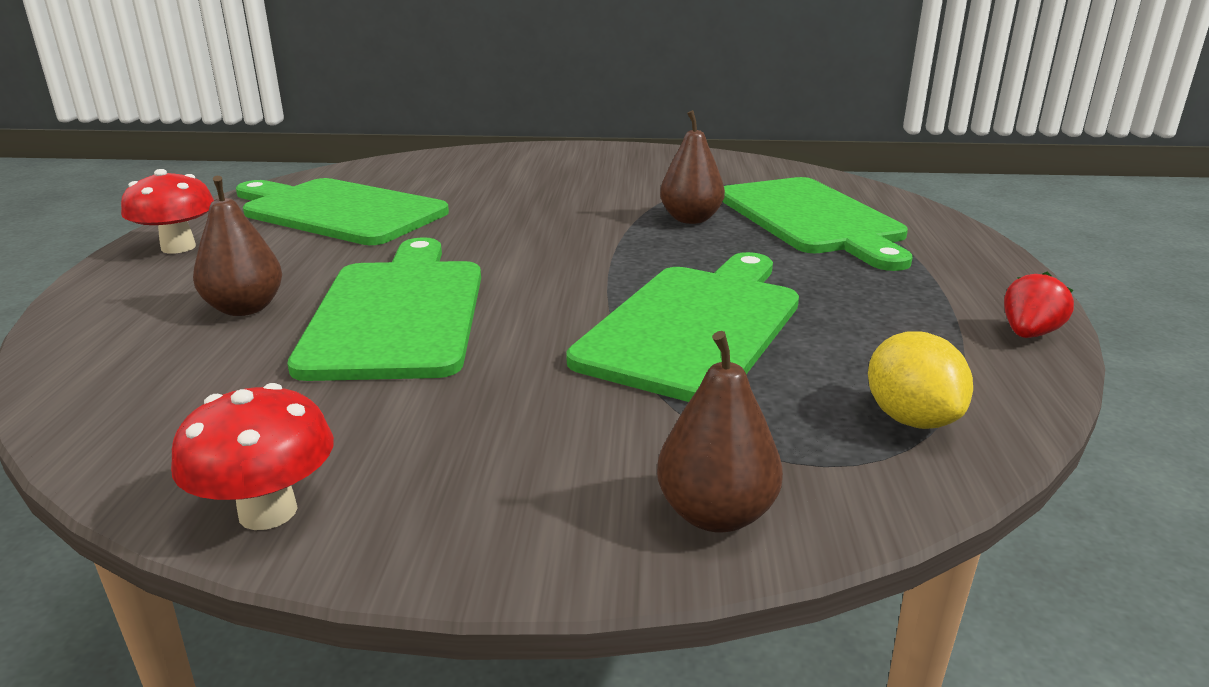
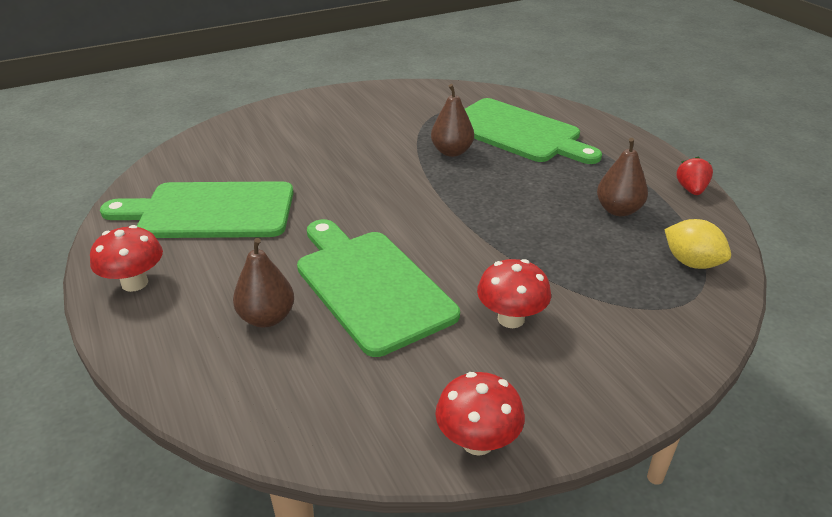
camera: 30 degrees left, 10 degrees up
(520, 396) = (511, 319): none -> red mushroom
(694, 326) = (542, 237): green cutting board -> none
(715, 514) = (669, 350): brown pear -> brown pear (618, 210)

